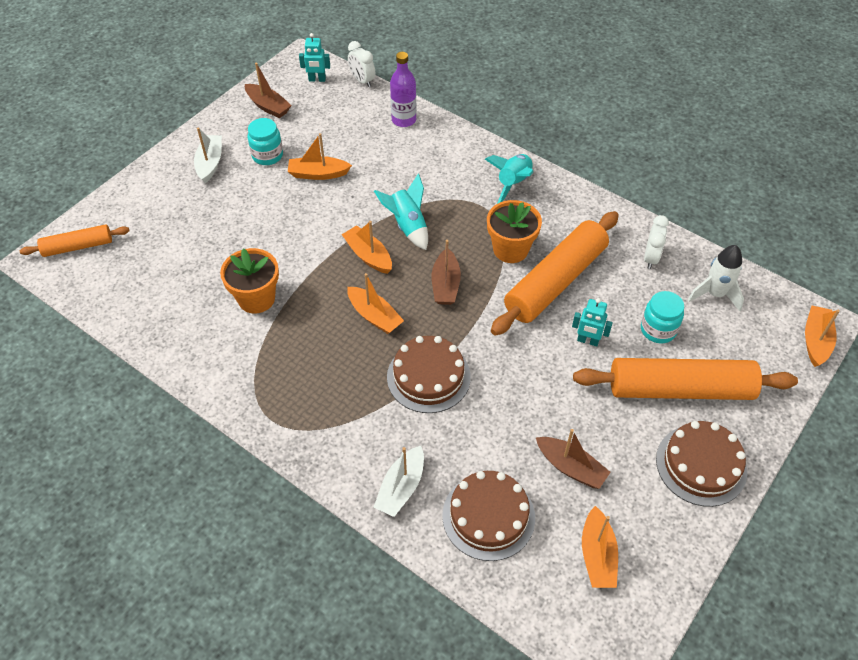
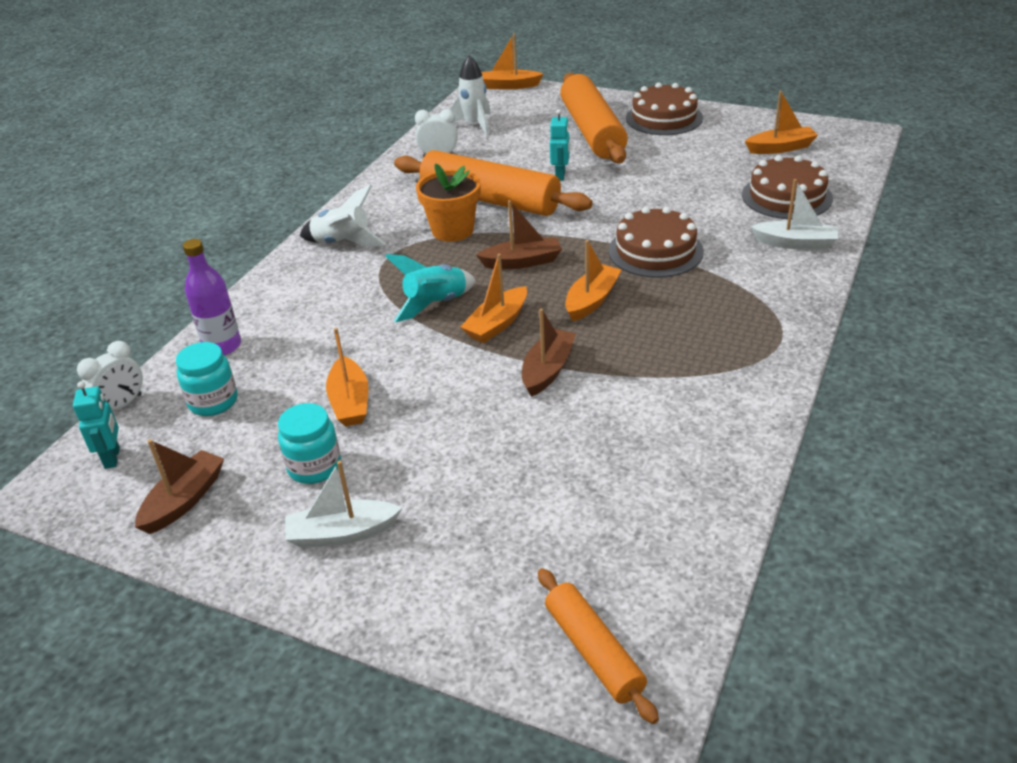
camera: 100 degrees left, 15 degrees down
(256, 298) = (610, 400): orange flower pot -> none
(513, 183) = (343, 243): turquoise rocket -> white rocket
(570, 467) = (707, 167): brown boat -> brown boat (547, 370)
(658, 330) = (530, 145): turquoise jar -> turquoise jar (213, 402)

